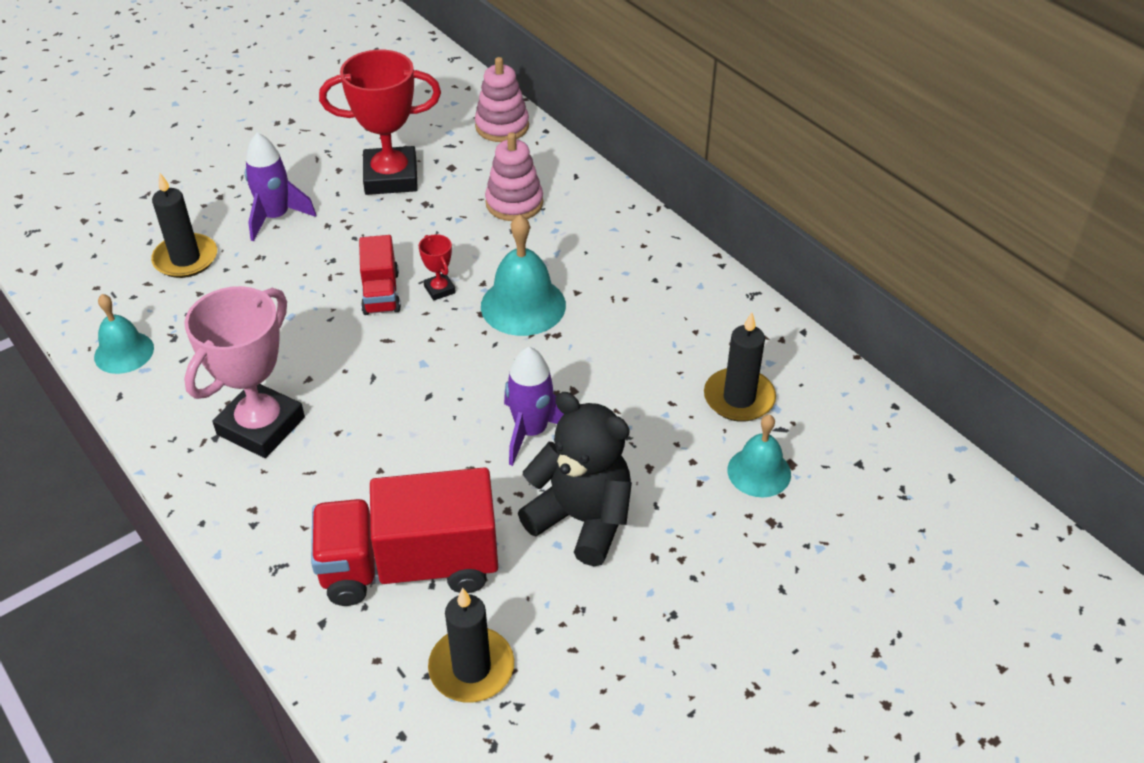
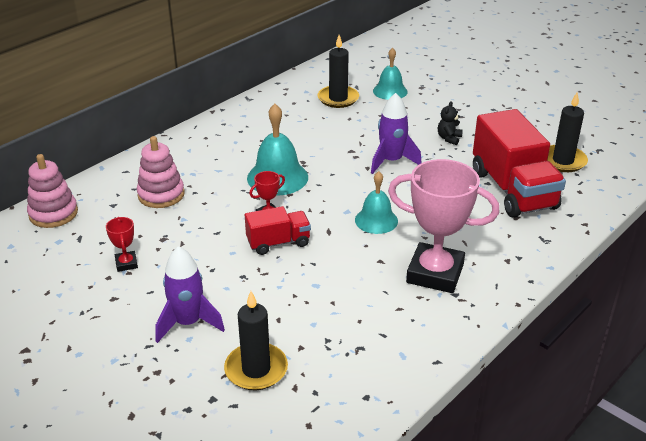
camera: 100 degrees left, 10 degrees down
(124, 352) = (387, 374): turquoise bell -> turquoise bell (376, 220)
(391, 177) = (126, 263): red trophy -> red trophy, size x0.43
(582, 519) = (449, 138): black teddy bear -> black teddy bear, size x0.42

